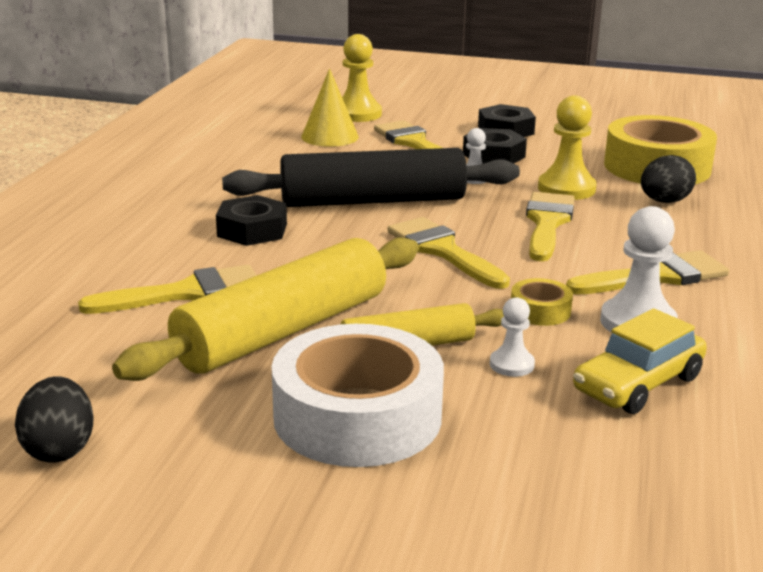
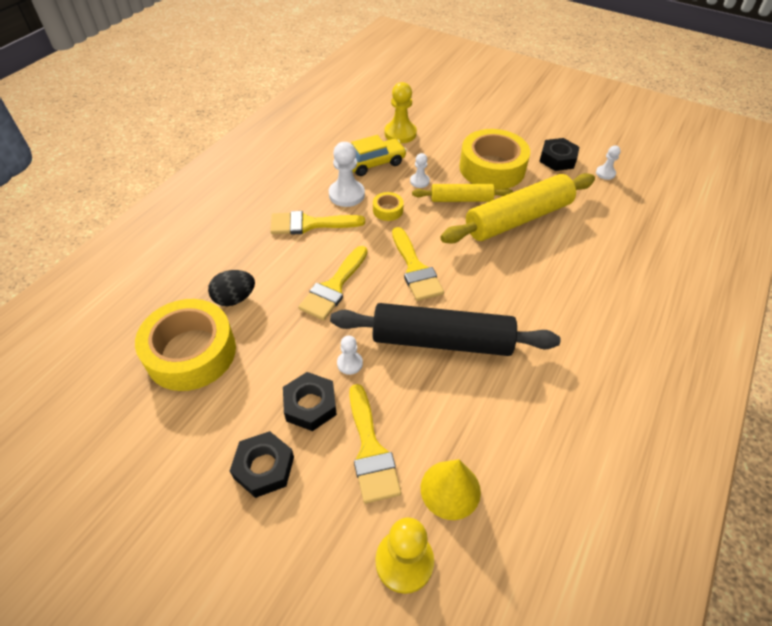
camera: 165 degrees left, 25 degrees up
(59, 449) = (605, 173): black egg -> white pawn
(186, 293) = (569, 256): yellow brush -> none
(252, 230) = (532, 316): black nut -> black nut (557, 159)
(357, 416) = (492, 168): white tape -> yellow tape
(566, 189) = (289, 331): yellow pawn -> yellow pawn (400, 133)

